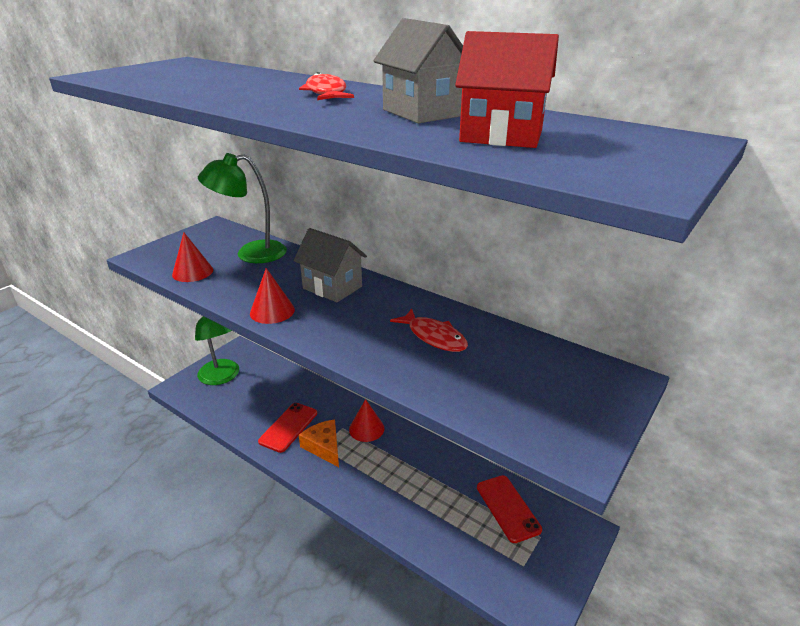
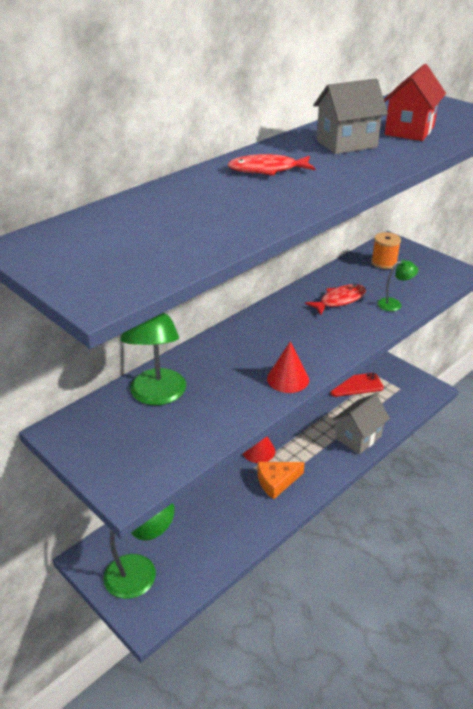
camera: 80 degrees left, 5 degrees up
(192, 272) = (189, 439): red cone -> none
(288, 427) = (244, 507): red phone -> none
(332, 287) = (251, 343): grey house -> grey house (358, 437)
(442, 382) = (394, 304): none -> green lamp
(555, 372) = (384, 262): none -> orange spool

